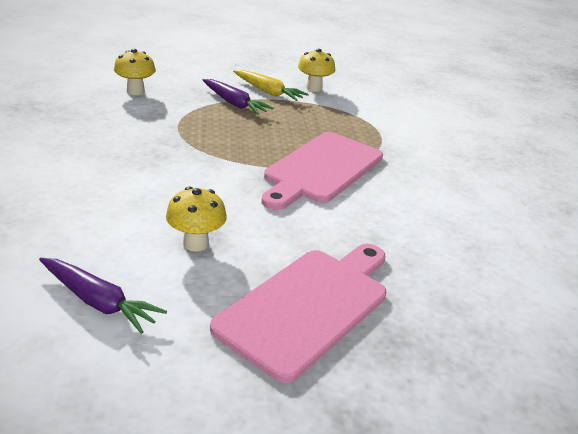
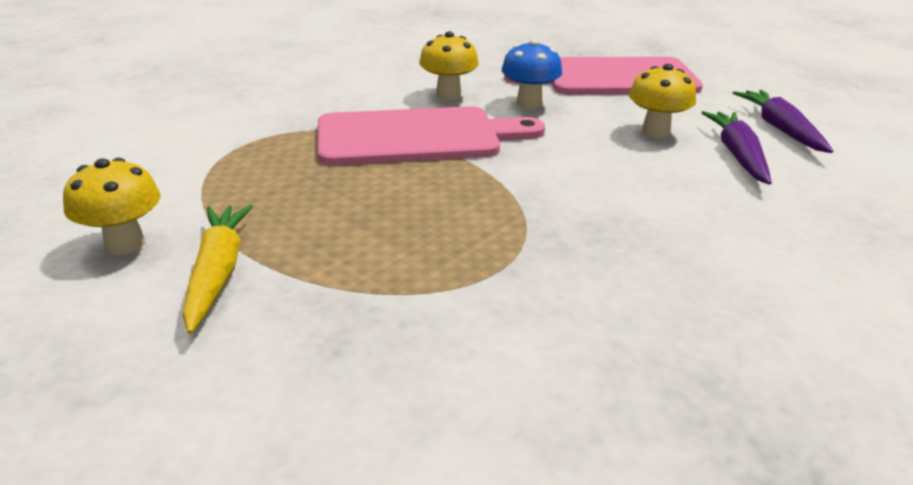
camera: 130 degrees left, 0 degrees up
(135, 91) = (472, 407): yellow mushroom -> yellow mushroom (448, 95)
(234, 103) = (330, 273): purple carrot -> purple carrot (737, 155)
(314, 230) = (529, 103): none -> blue mushroom

